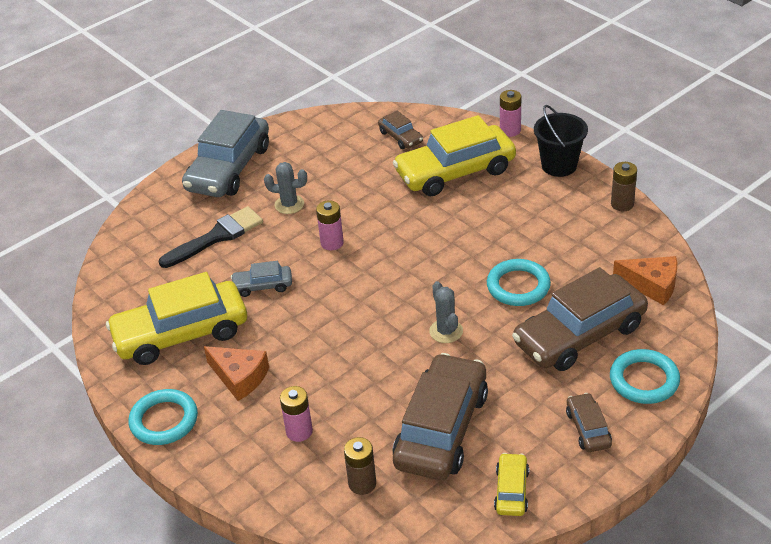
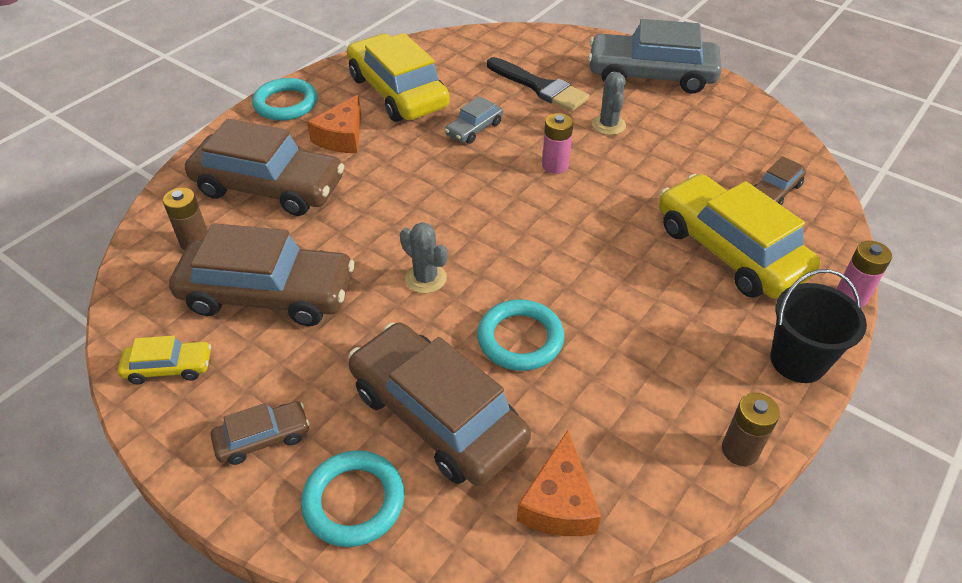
camera: 75 degrees right, 5 degrees up
(262, 286) = (474, 129): grey car -> grey car turned 120 degrees counterclockwise
(299, 431) = (269, 187): pink battery -> brown car
(446, 331) = (426, 278): grey cactus -> grey cactus turned 75 degrees clockwise

